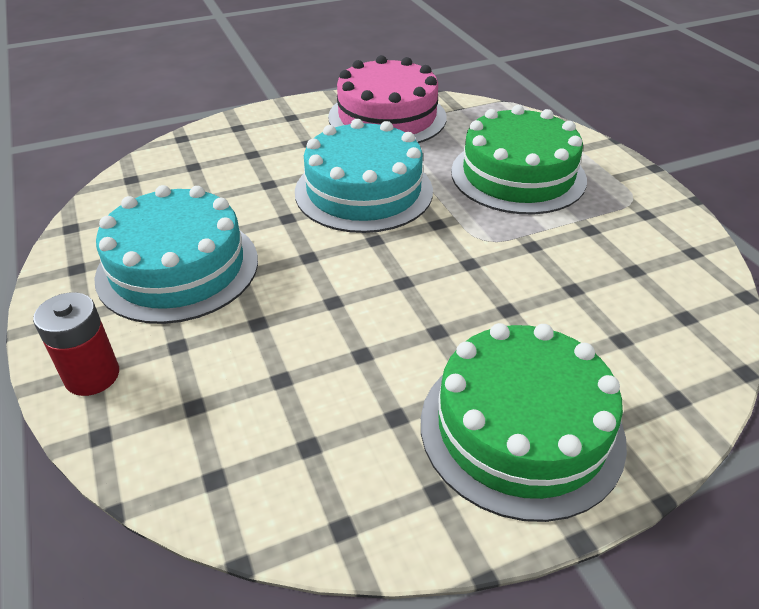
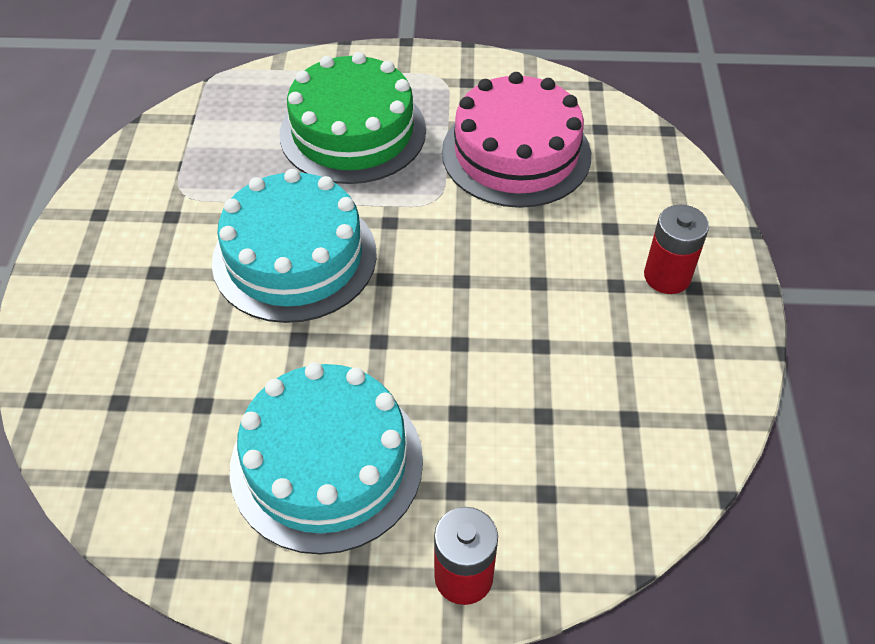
camera: 65 degrees left, 10 degrees up
(387, 117) = (159, 183): pink cake -> pink cake (516, 153)
(521, 429) = (667, 276): green cake -> red battery

